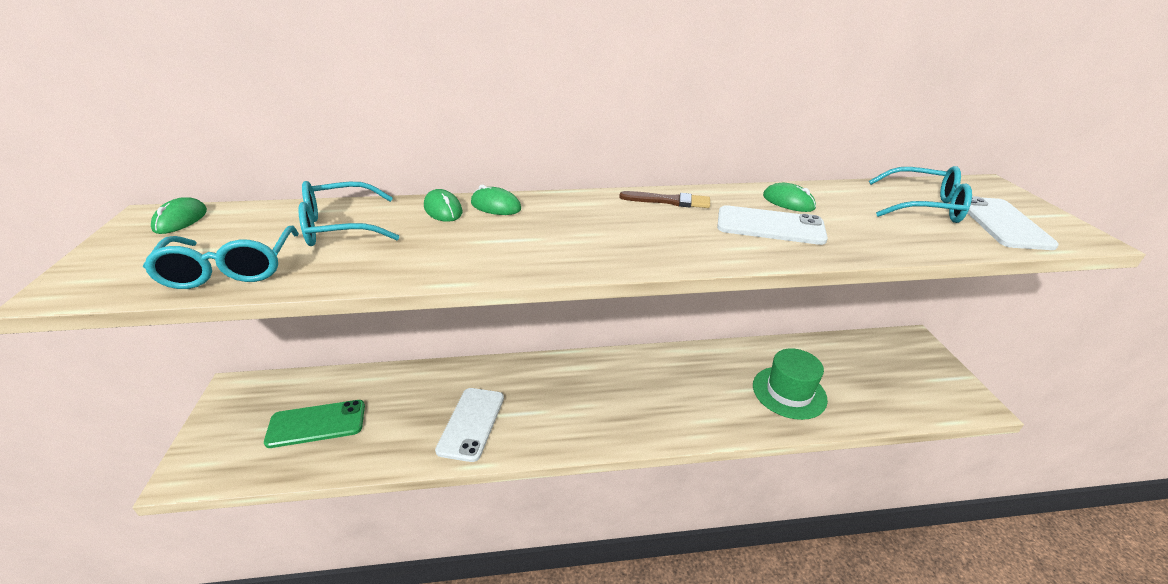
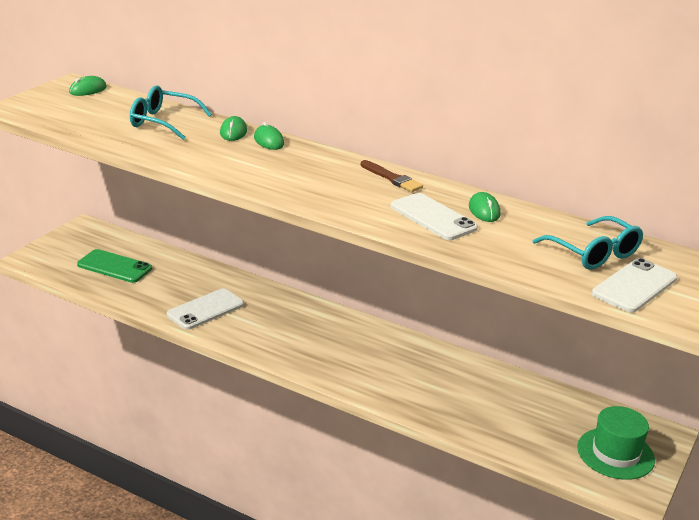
camera: 35 degrees right, 5 degrees down
(230, 269) = (86, 125): turquoise glasses -> none
(789, 392) = (468, 404): green hat -> green hat (615, 453)

